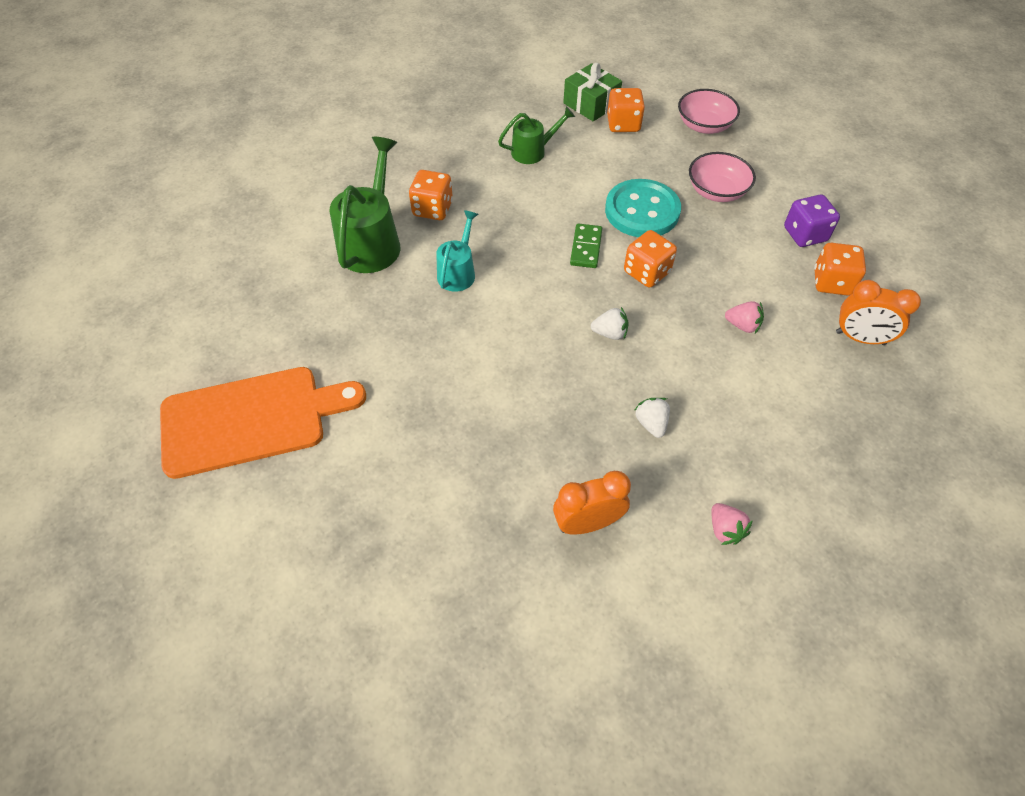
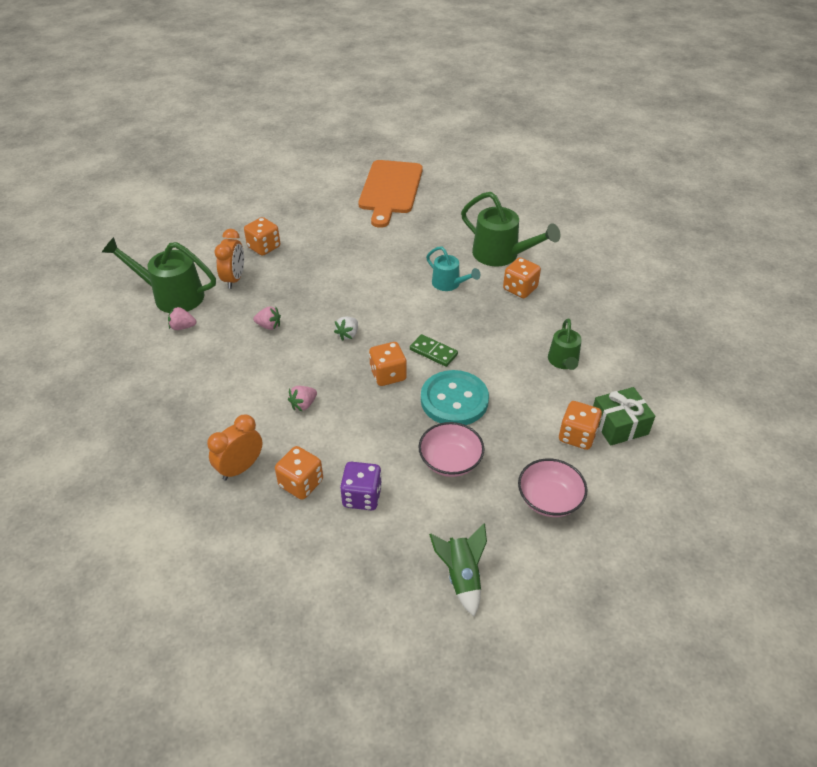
camera: 115 degrees right, 10 degrees down
(490, 526) = (264, 247): none -> orange dice
(651, 423) = (269, 326): white strawberry -> pink strawberry
(677, 593) = (171, 296): none -> green watering can
(817, 153) = (461, 576): none -> green rocket

